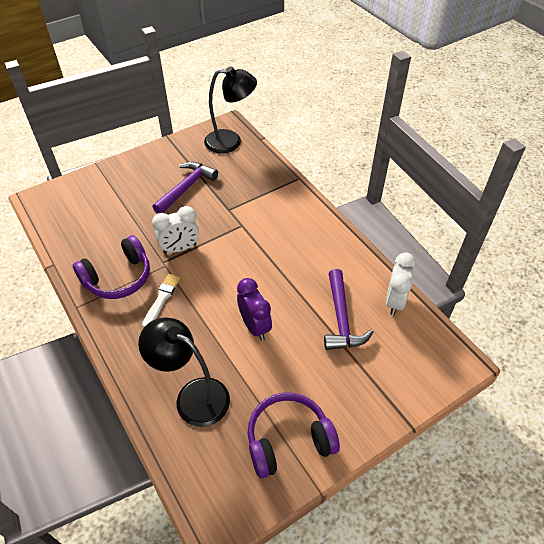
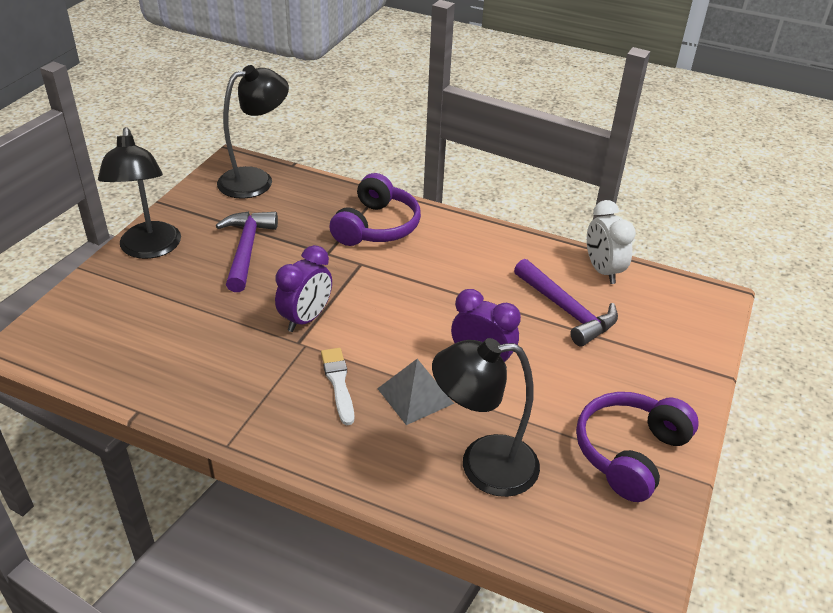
camera: 35 degrees left, 10 degrees down
(118, 278) = (254, 385): purple headphones -> purple headphones (376, 226)
(137, 166) = (150, 249): none -> black lamp
(180, 248) = (306, 318): white clock -> purple clock
(195, 329) = (415, 396): none -> grey pyramid

